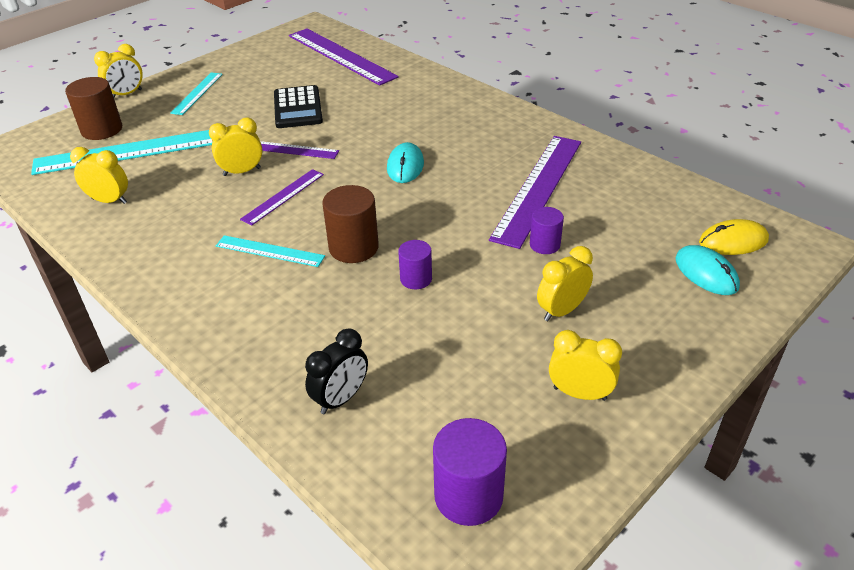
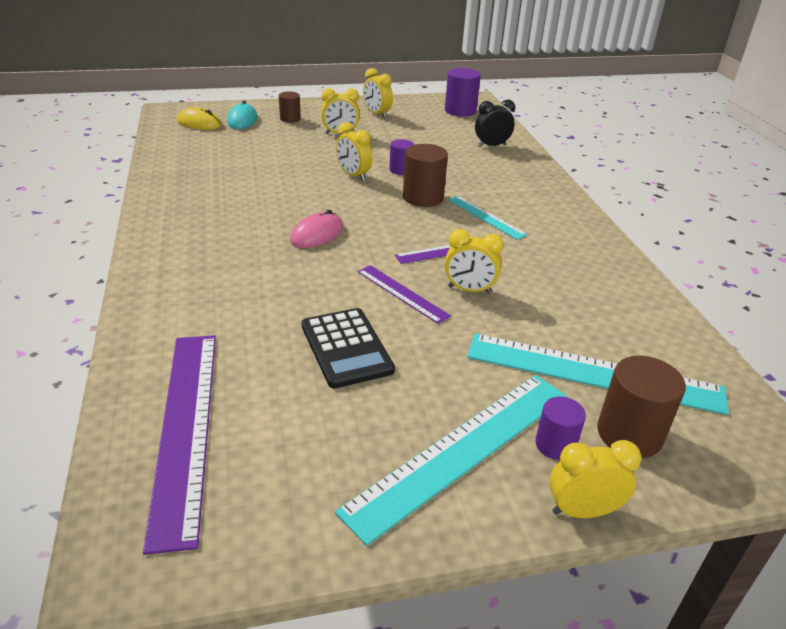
camera: 150 degrees left, 5 degrees down
(109, 201) = (620, 313): yellow clock -> yellow clock (353, 175)
(197, 93) = (462, 450): turquoise ruler -> turquoise ruler, size x1.89
(297, 108) = (346, 348): black calculator -> black calculator turned 135 degrees clockwise
(405, 166) = (317, 234): turquoise mouse -> pink mouse
(538, 188) = (247, 182): purple ruler -> none
(544, 245) = (300, 156): purple cylinder -> purple cylinder (555, 445)
(663, 309) = (290, 119): none -> brown cylinder

